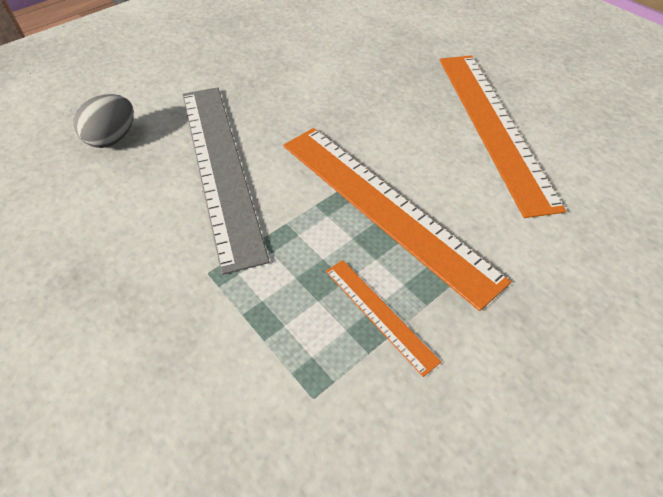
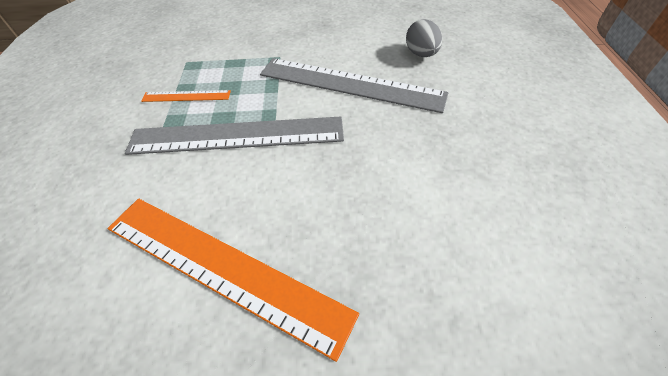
camera: 130 degrees right, 0 degrees up
(384, 207) = (237, 135): orange ruler -> grey ruler

